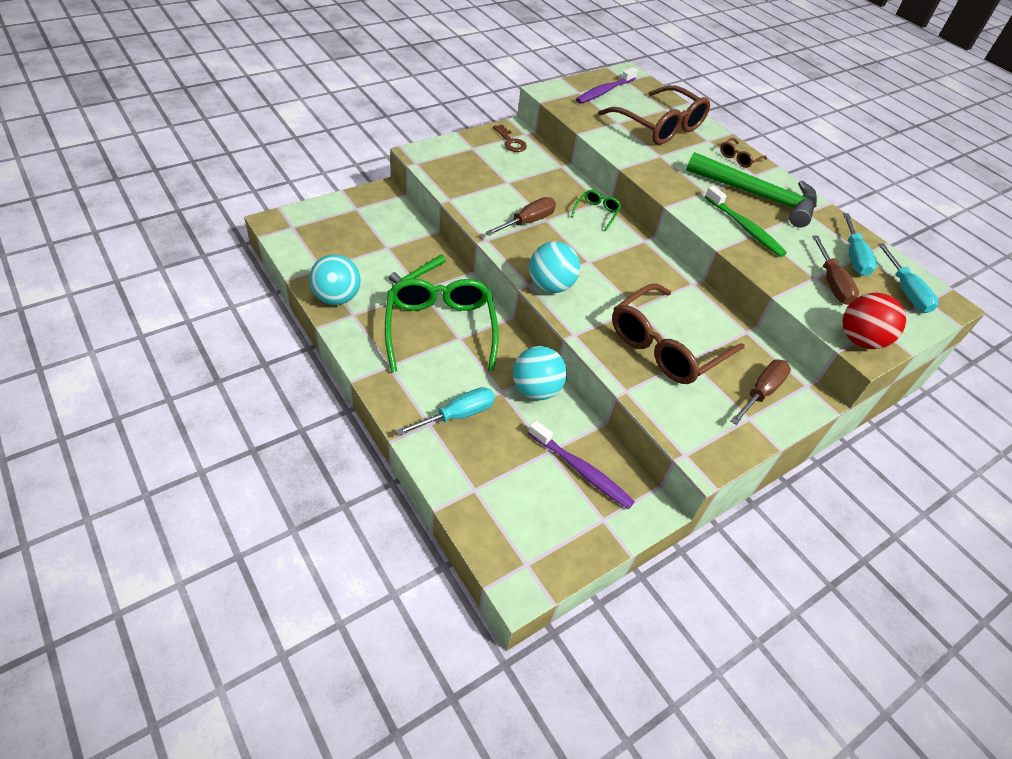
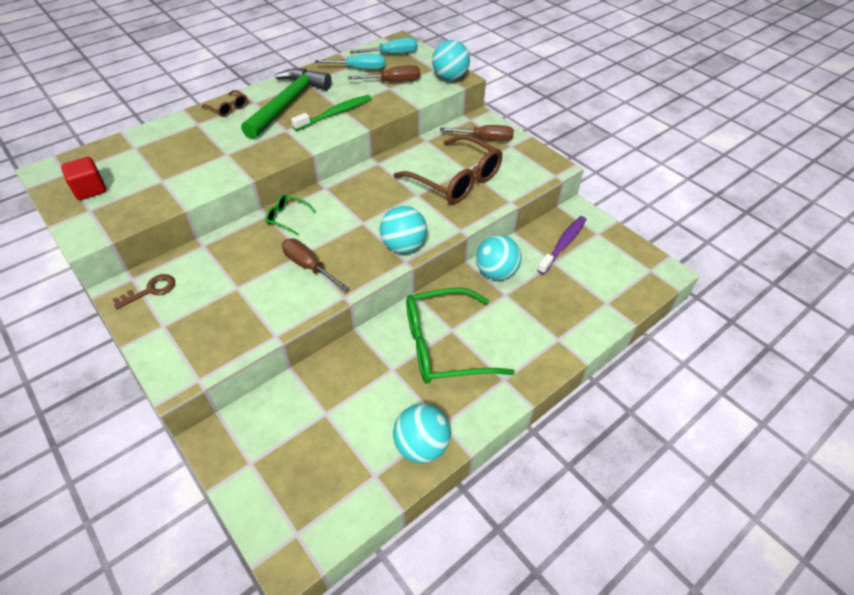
camera: 90 degrees left, 0 degrees up
(417, 276) = (371, 376): green hammer -> none
(457, 415) = (542, 321): turquoise screwdriver -> none
(605, 91) = (90, 189): purple toothbrush -> red cube
(659, 126) = (170, 152): brown glasses -> none
(761, 392) = (485, 139): brown screwdriver -> brown screwdriver turned 150 degrees clockwise
(859, 340) = (450, 78): red ball -> turquoise ball

